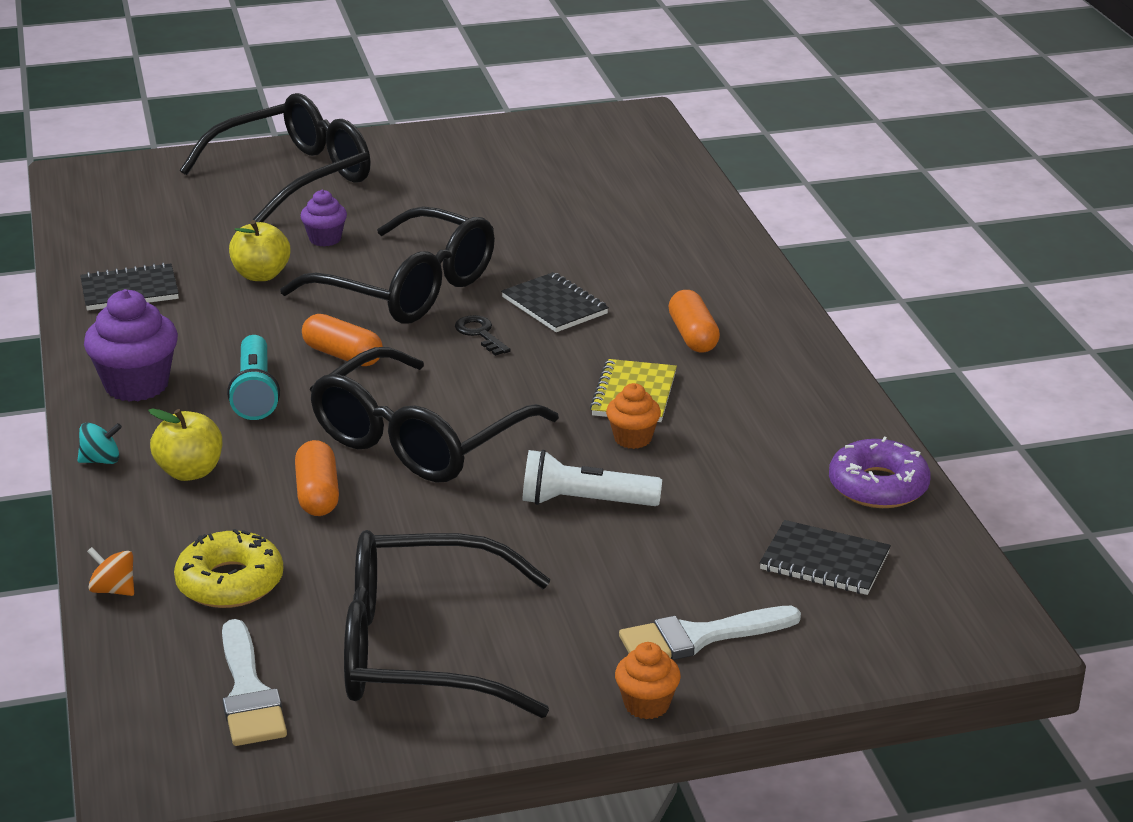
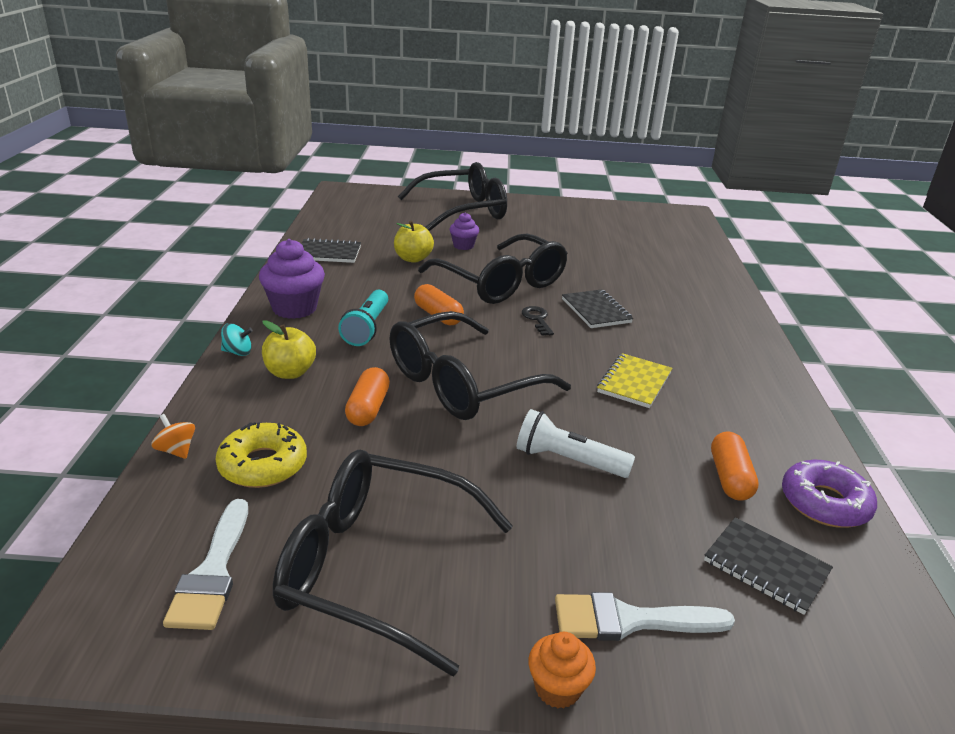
camera: 15 degrees right, 0 degrees up
(633, 438) = (623, 416): orange cupcake -> none
(693, 336) = (690, 349): orange capsule -> orange capsule (729, 478)

